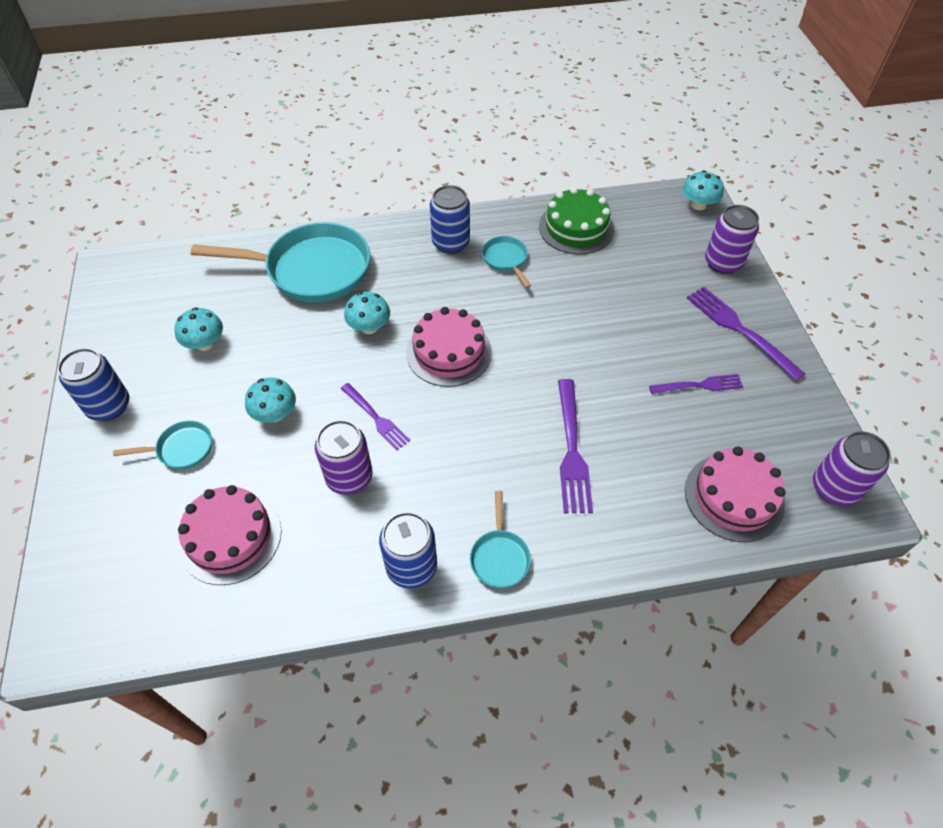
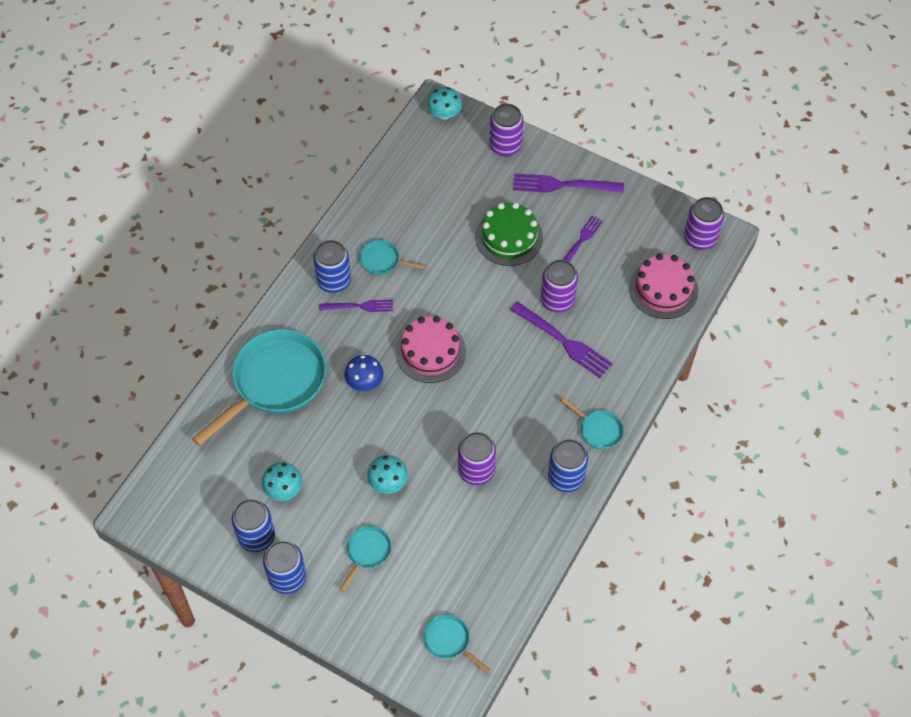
camera: 50 degrees left, 5 degrees up
(119, 593) = (449, 641): none -> turquoise pan
(139, 356) = (256, 537): none -> blue can
(230, 537) = (461, 560): pink cake -> none
(369, 327) = (364, 382): turquoise mushroom -> blue mushroom
(376, 418) = (444, 427): purple fork -> purple fork (359, 306)
(576, 228) = (394, 198): green cake -> green cake (509, 237)
(612, 412) = (557, 300): none -> purple can

